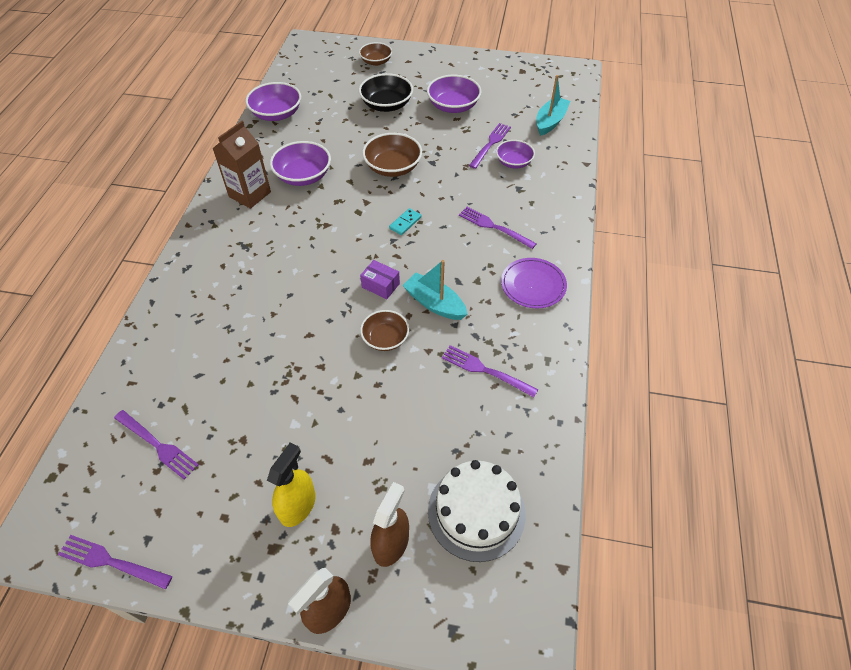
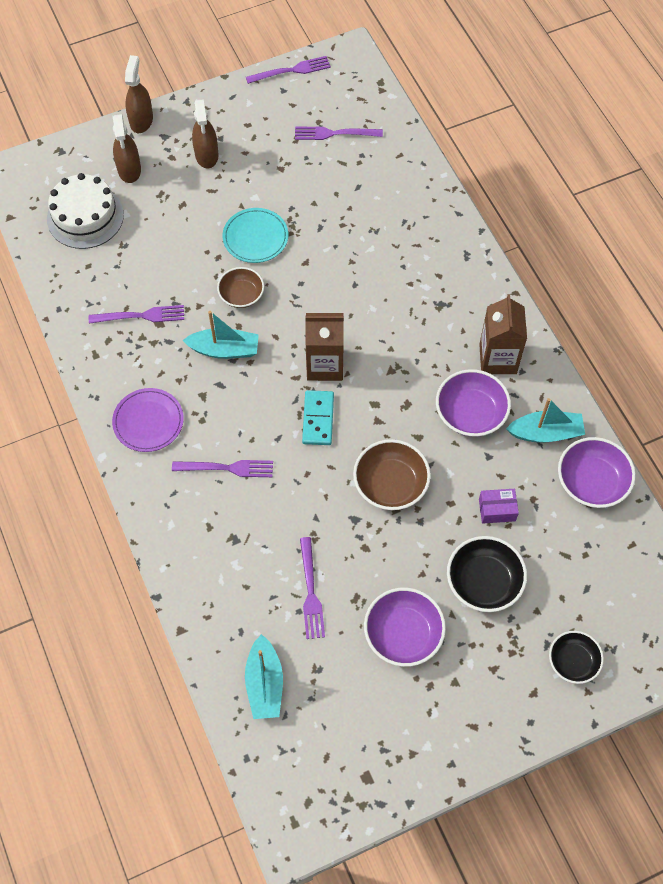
camera: 145 degrees right, 10 degrees up
(272, 145) = (545, 433): none -> turquoise boat
(298, 506) = (206, 155): yellow spray bottle -> brown spray bottle
(329, 382) = (255, 237): none -> turquoise plate
(368, 252) = (325, 365): none -> brown carton
(376, 62) = (573, 661): brown bowl -> black bowl
(380, 285) = (285, 339): purple box -> purple box (497, 510)
(405, 223) = (318, 419): turquoise domino -> turquoise domino, size x1.51
(513, 162) = (265, 577): purple bowl -> none

